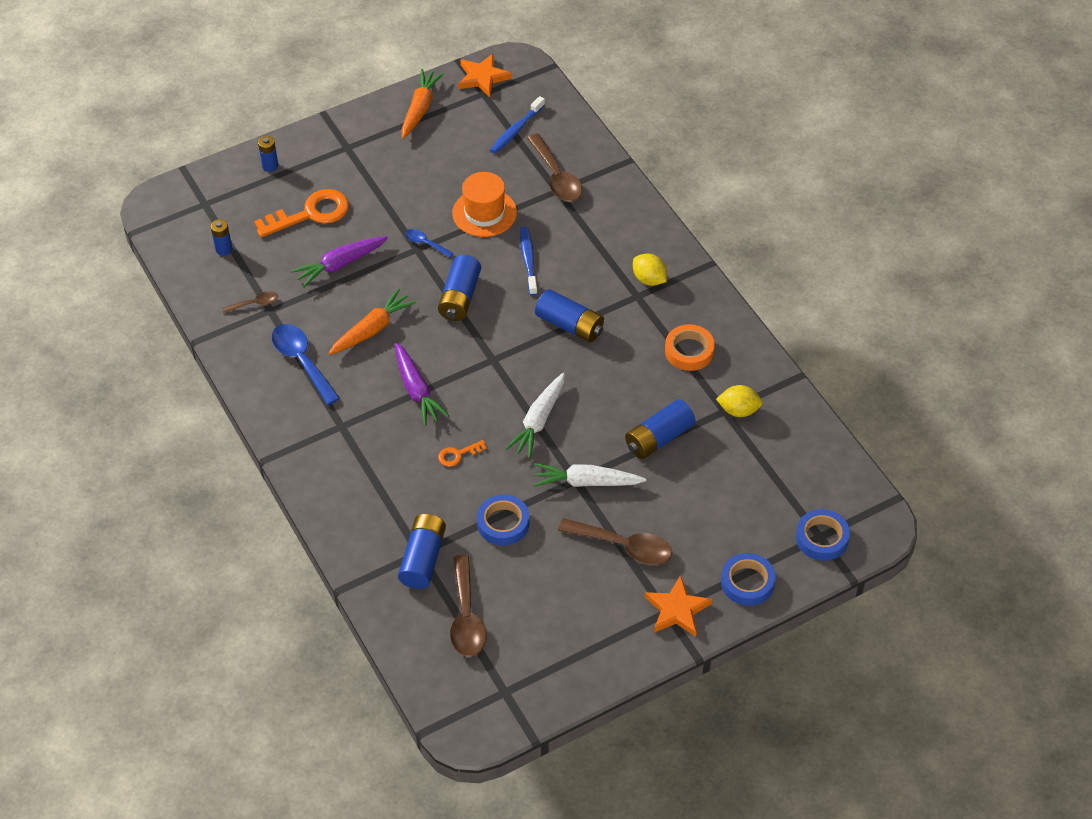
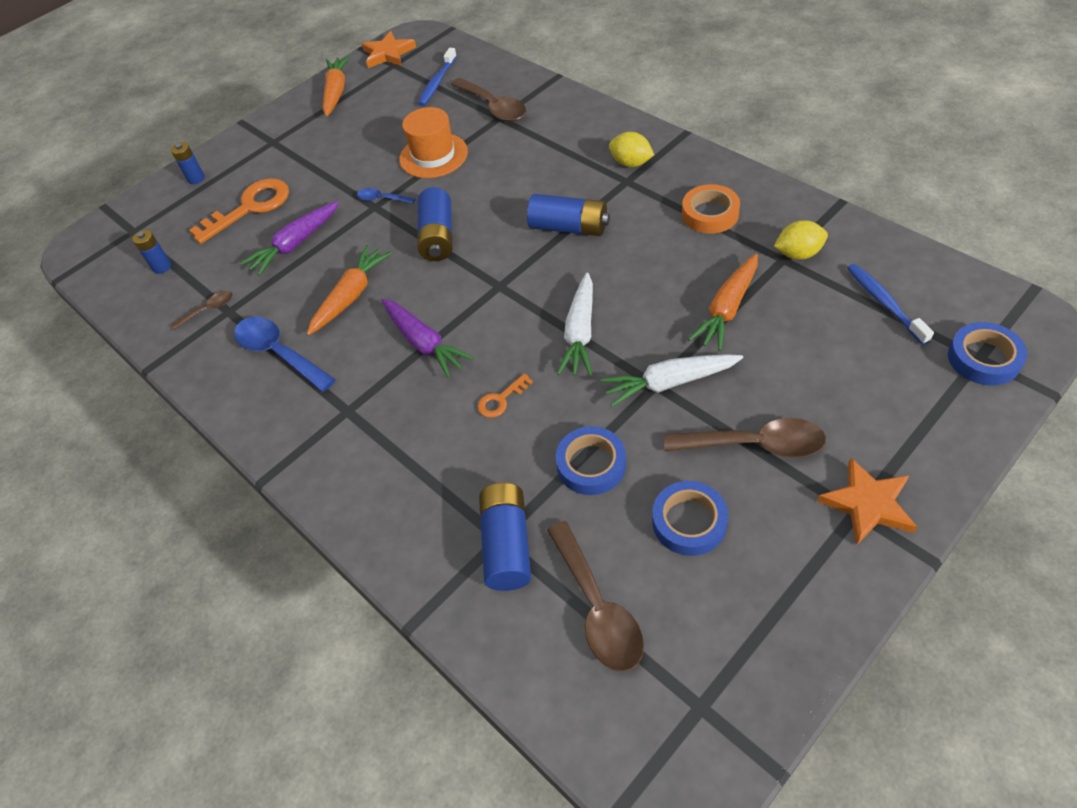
camera: 10 degrees left, 0 degrees up
(528, 260) = (497, 183): blue toothbrush -> blue toothbrush (884, 303)
(659, 438) = (727, 309): blue battery -> orange carrot
(747, 582) = (932, 440): blue tape -> blue tape (689, 522)

